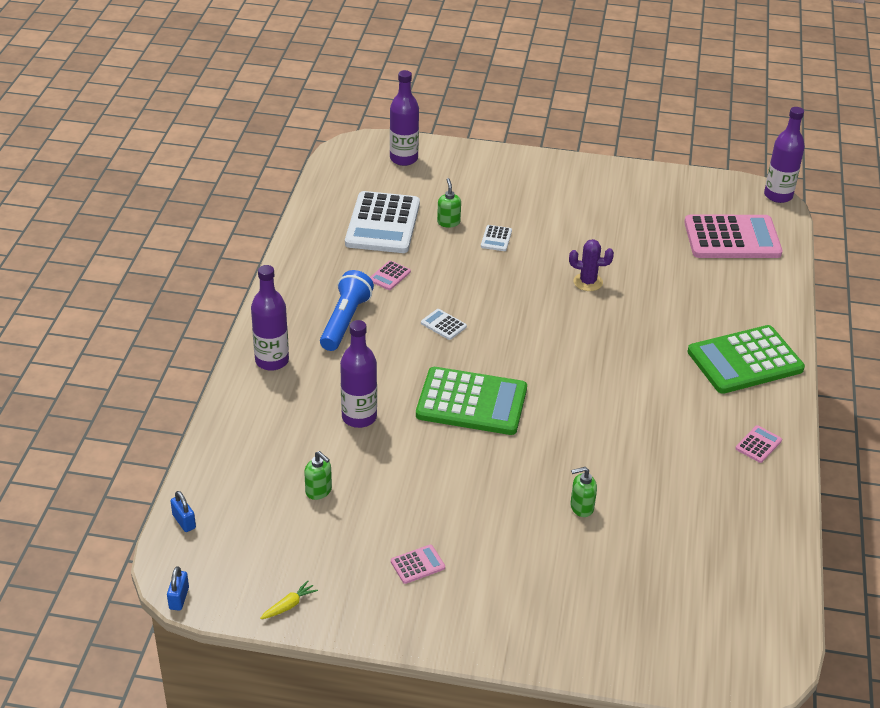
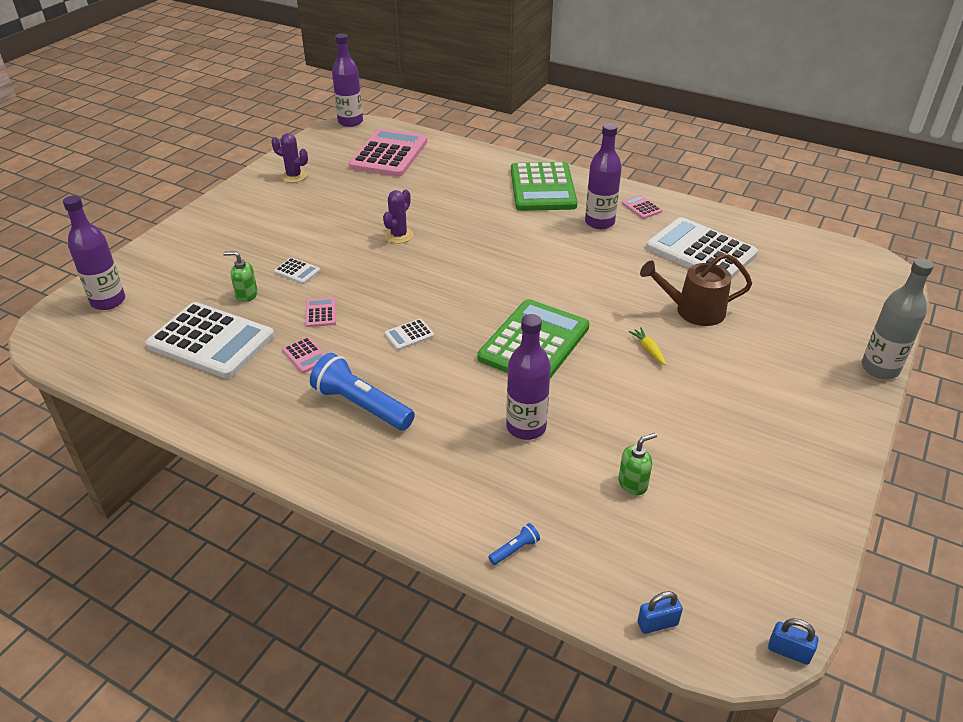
camera: 70 degrees left, 0 degrees up
(228, 435) = (515, 549): none -> blue flashlight
(272, 361) = (398, 482): purple bottle -> purple bottle (599, 222)
(289, 605) = (804, 544): yellow carrot -> yellow carrot (648, 349)
(417, 564) = (753, 430): pink calculator -> pink calculator (321, 313)
(558, 664) = (880, 368): none -> grey bottle
(581, 507) = (694, 311): green soap dispenser -> brown watering can
(645, 191) = (294, 176): none -> purple cactus
(698, 503) = (701, 251): none -> white calculator

